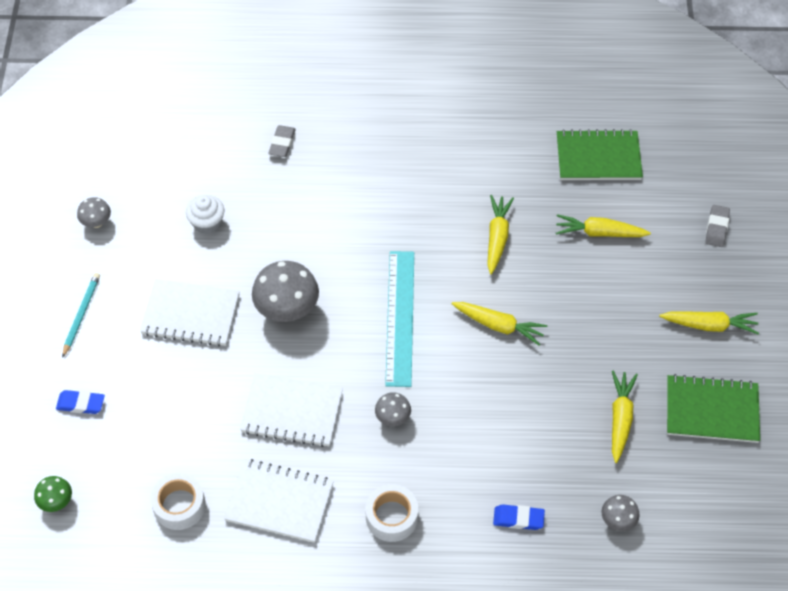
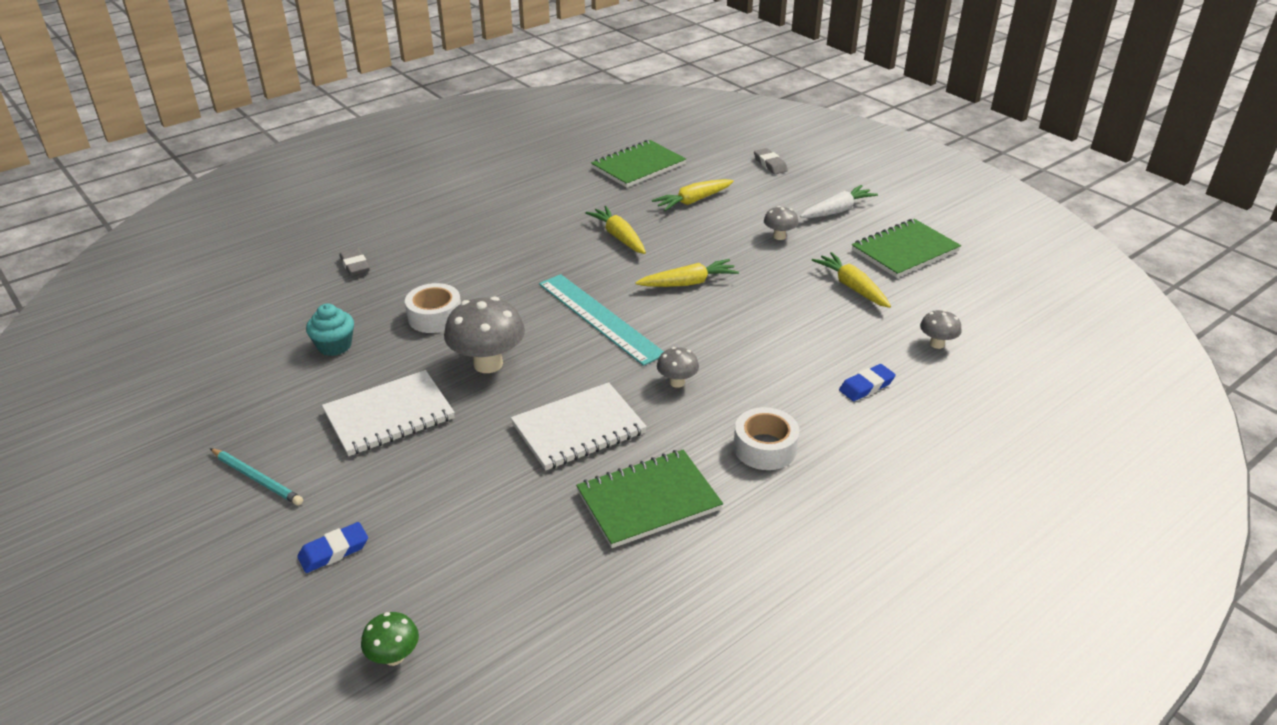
camera: 40 degrees left, 20 degrees down
(81, 314) = (257, 478): turquoise pencil -> turquoise pencil turned 150 degrees clockwise
(96, 222) = (203, 401): grey mushroom -> grey mushroom (779, 236)
(179, 505) = (547, 567): white tape -> white tape (435, 317)
(207, 223) = (334, 346): white cupcake -> turquoise cupcake
(279, 502) = (648, 500): white notebook -> green notebook
(709, 325) = (837, 211): yellow carrot -> white carrot

